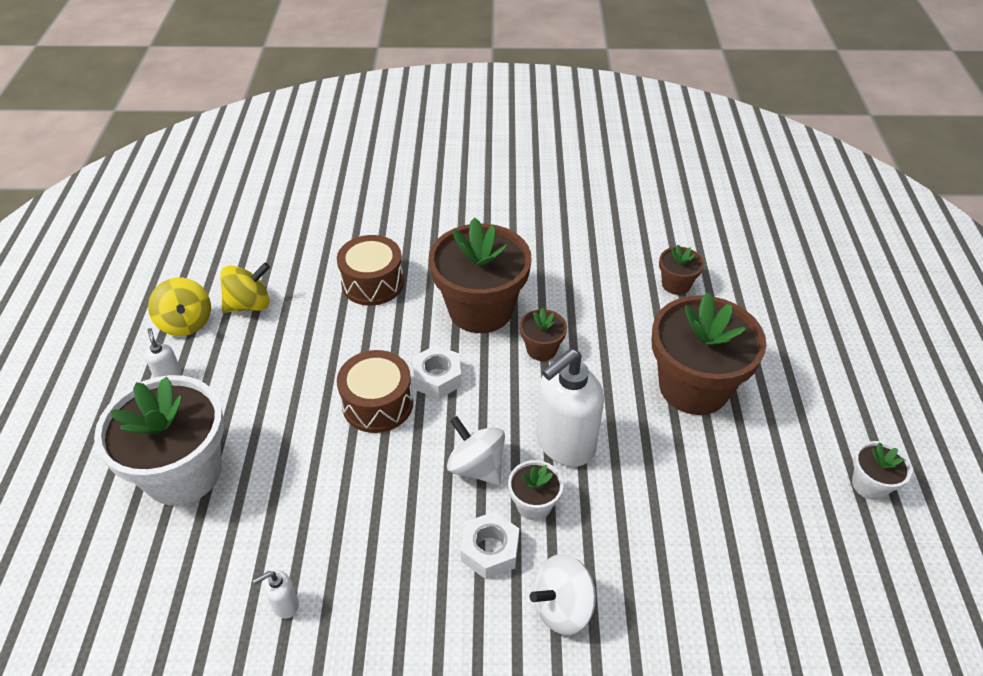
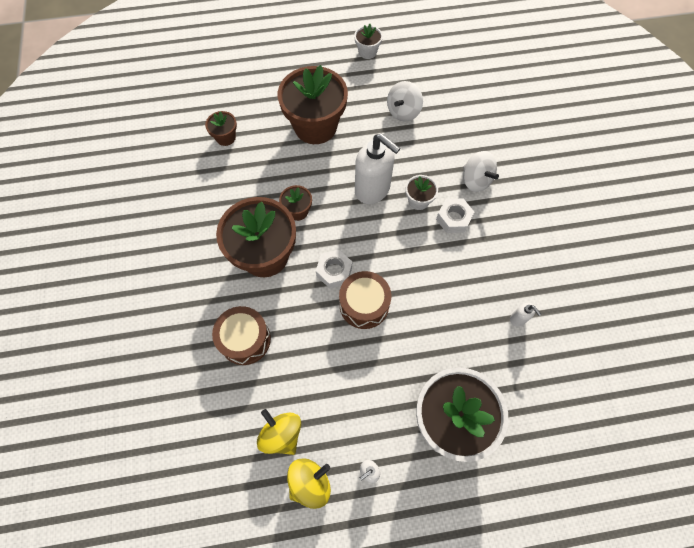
camera: 100 degrees left, 20 degrees up
(476, 466) = (400, 235): white spinning top -> white spinning top (403, 111)

